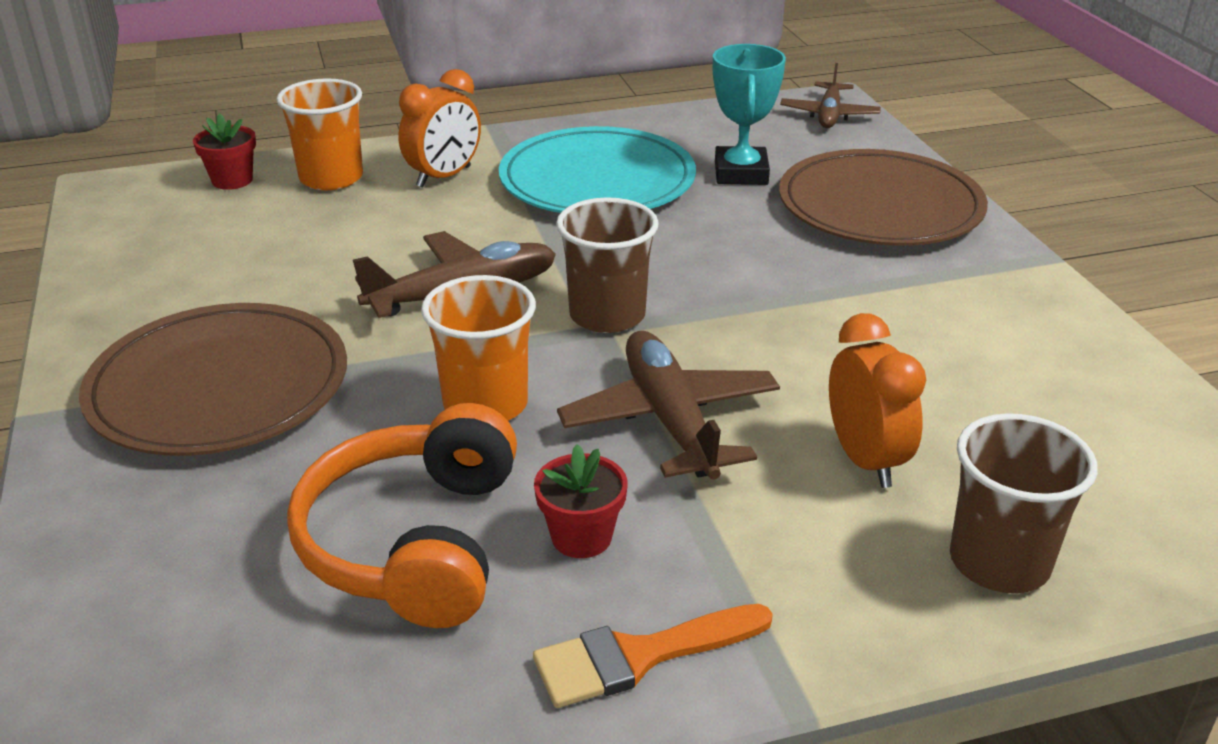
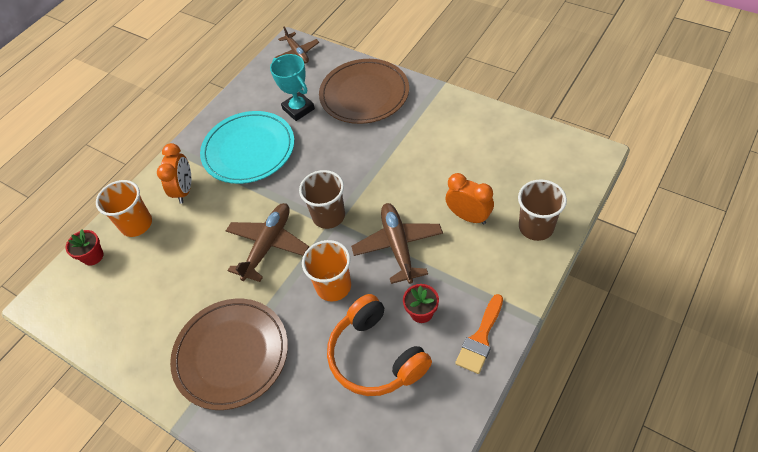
camera: 35 degrees left, 20 degrees up
(670, 420) = (398, 246): brown plane -> brown plane turned 45 degrees clockwise

